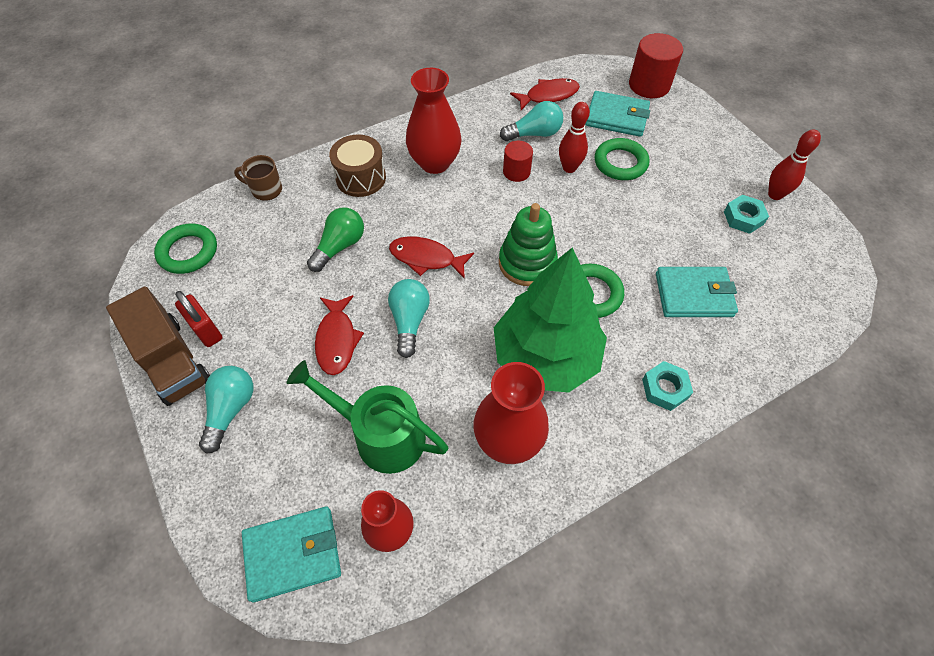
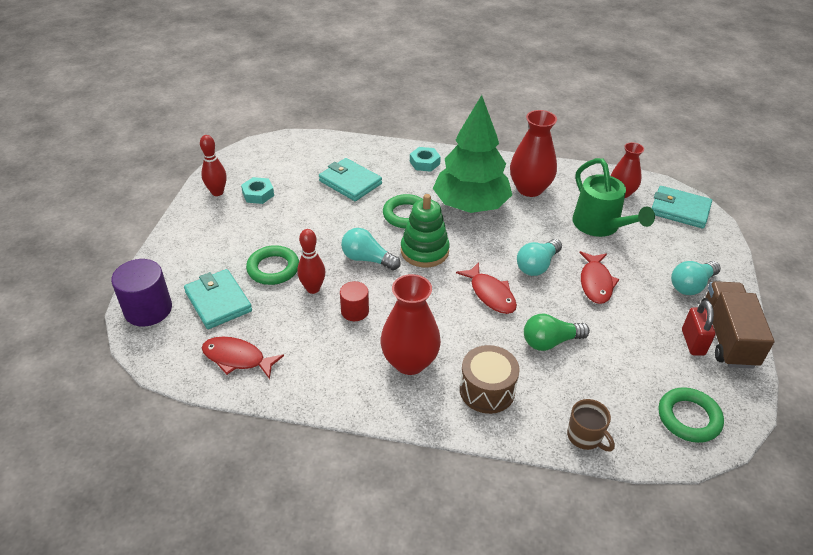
camera: 140 degrees left, 15 degrees down
(337, 340) = (595, 283): red fish -> red fish turned 150 degrees clockwise
(534, 134) = (299, 332): turquoise light bulb -> turquoise light bulb (367, 259)
(649, 85) = (148, 309): red cylinder -> purple cylinder

